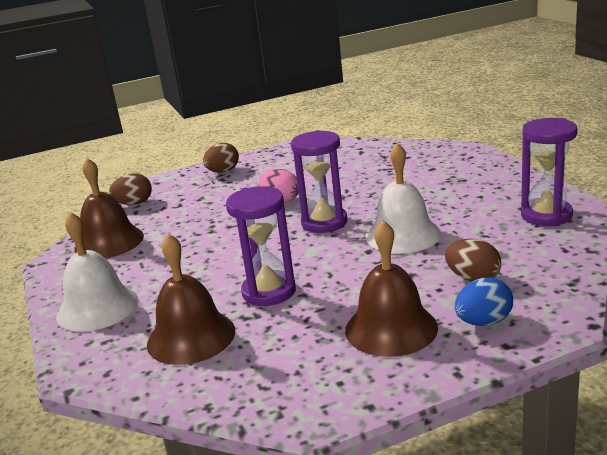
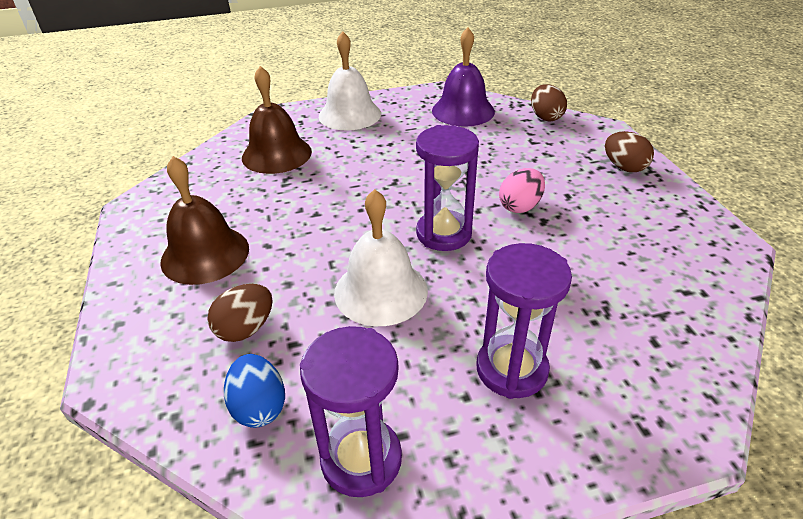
camera: 95 degrees right, 15 degrees up
(109, 242) = (463, 111): brown bell -> purple bell
(269, 292) = (317, 191): purple hourglass -> purple hourglass (511, 369)
(483, 322) = (164, 317): blue egg -> blue egg (259, 407)

